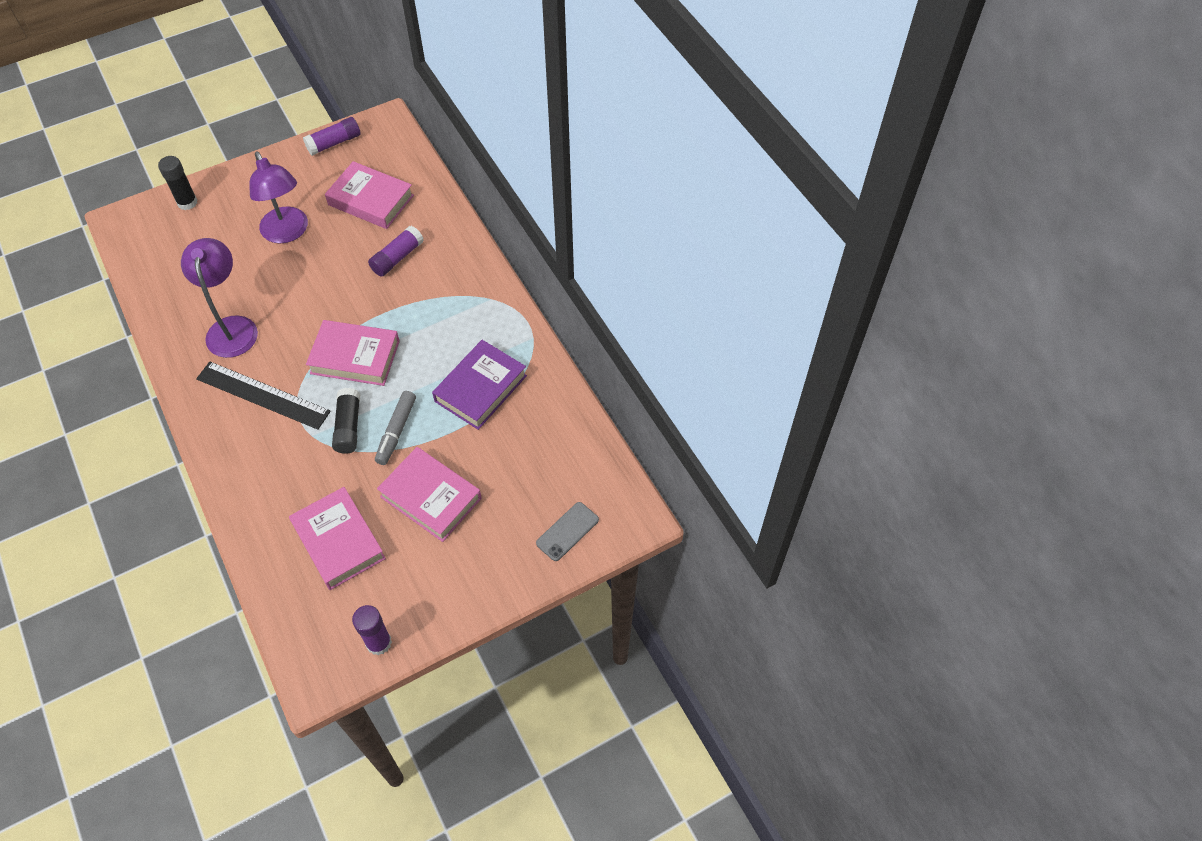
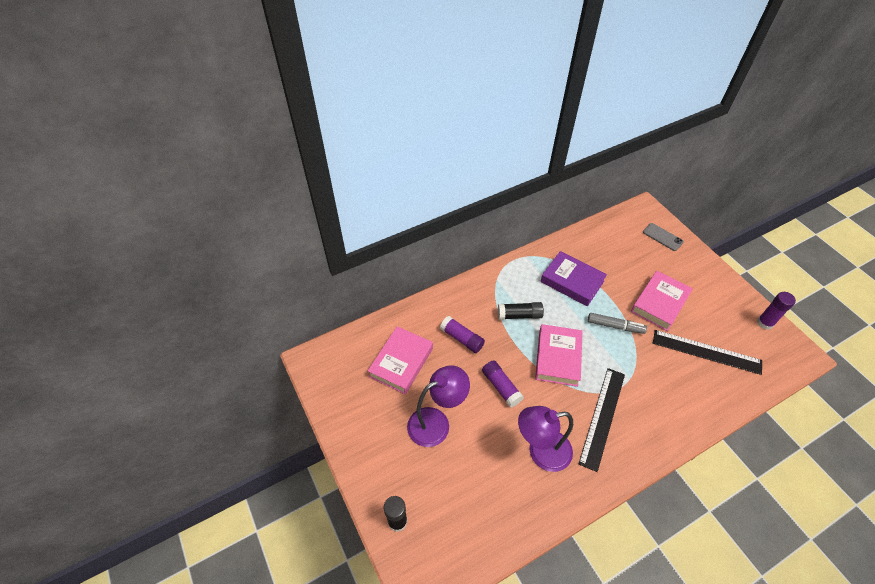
camera: 90 degrees left, 5 degrees down
(334, 143) = (331, 398): purple glue stick -> purple glue stick (501, 387)
(339, 541) = (706, 351): pink book -> black ruler
(348, 426) = (617, 355): black glue stick -> black glue stick (519, 315)

